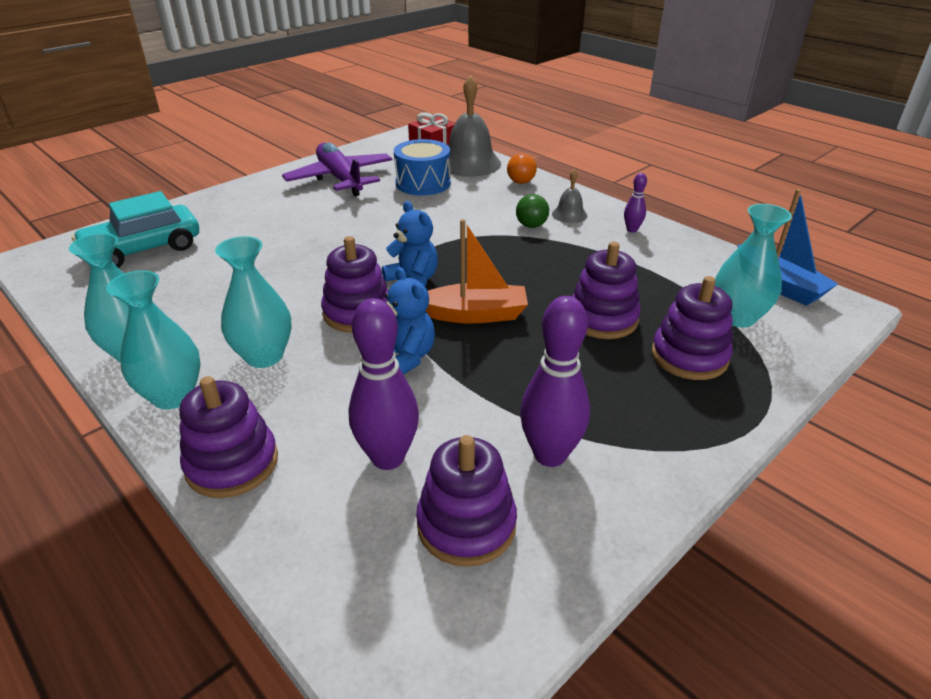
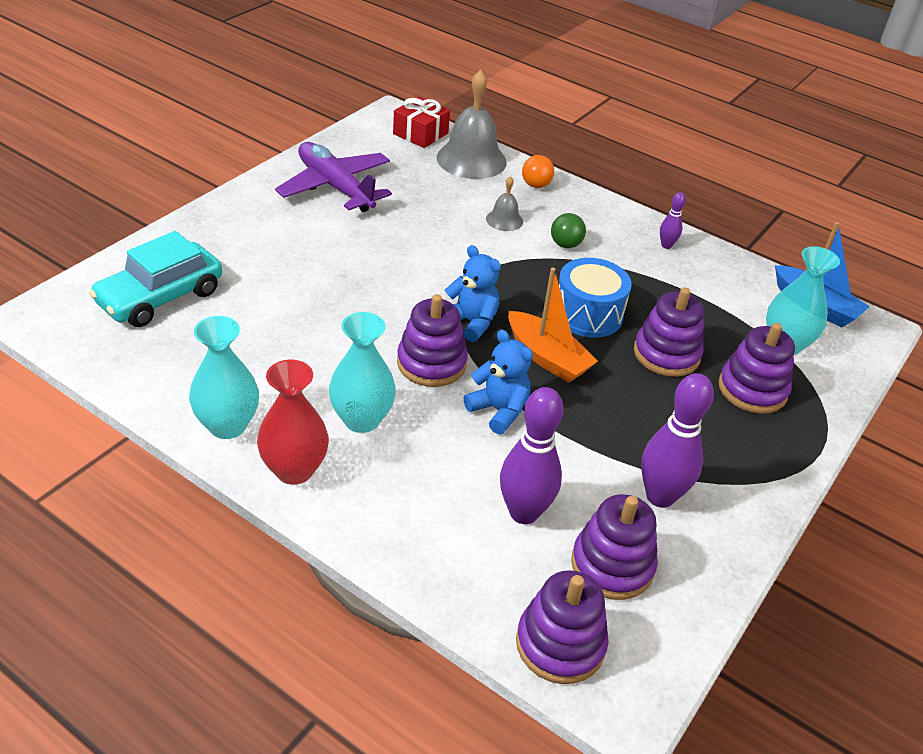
camera: 15 degrees left, 5 degrees up
(173, 396) = (294, 470): turquoise vase -> red vase
(232, 463) = (387, 532): purple stacking toy -> purple stacking toy (560, 644)
(423, 183) = (430, 190): blue drum -> blue drum (588, 314)
(475, 314) = (547, 357): orange boat -> orange boat turned 60 degrees clockwise
(569, 214) = (599, 228): grey bell -> grey bell (504, 220)

